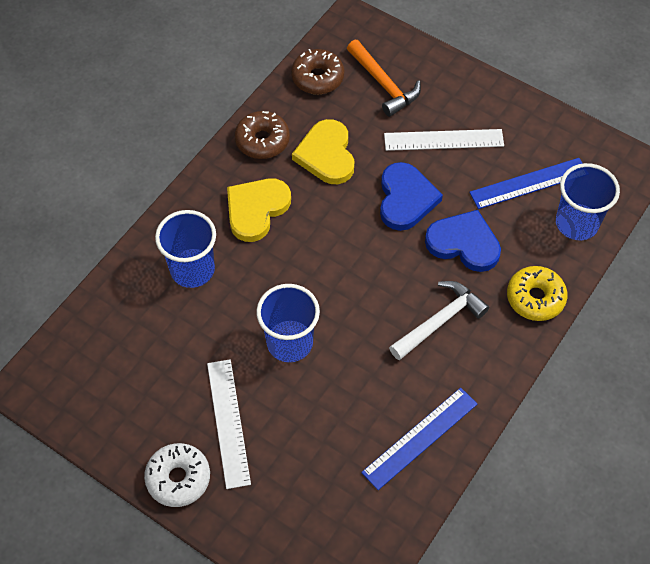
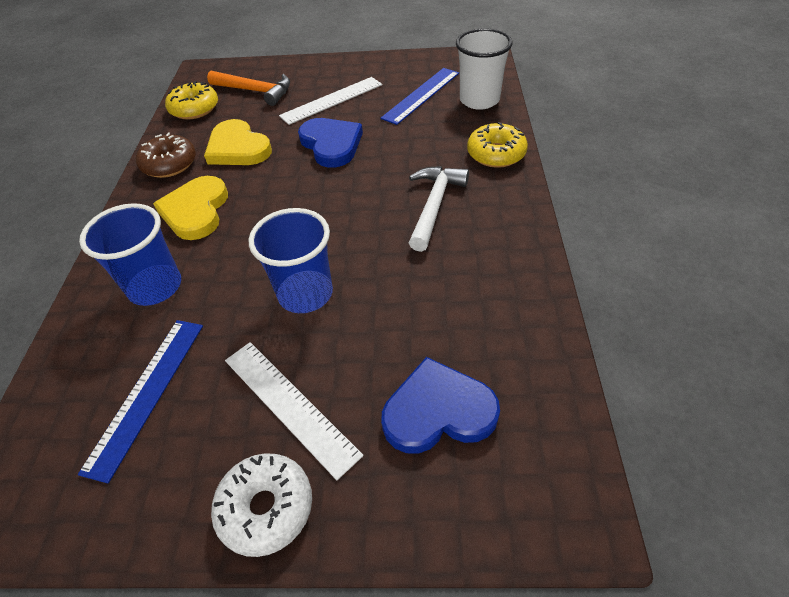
camera: 30 degrees left, 10 degrees down
(317, 77) = (194, 109): brown donut -> yellow donut
(420, 438) = (502, 300): blue ruler -> blue ruler (146, 393)
(464, 243) = (405, 148): blue heart -> blue heart (438, 411)
(576, 223) = (479, 100): blue cup -> white cup

